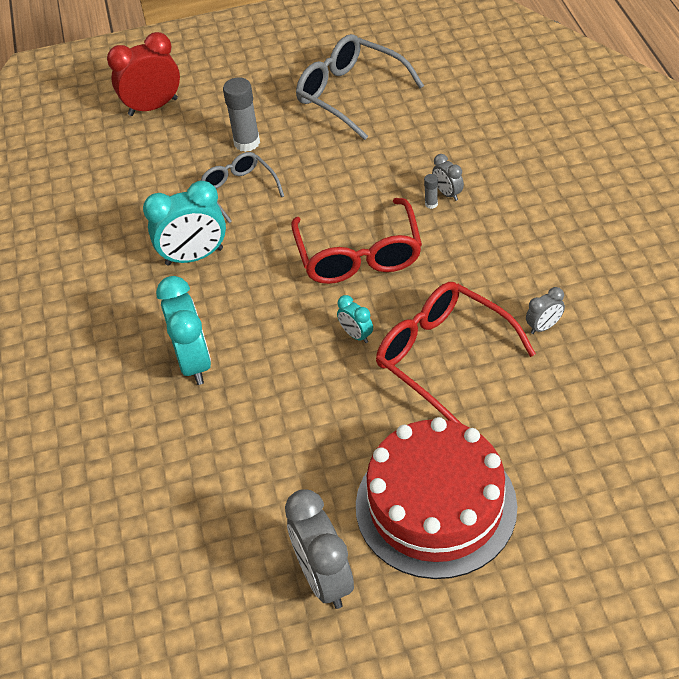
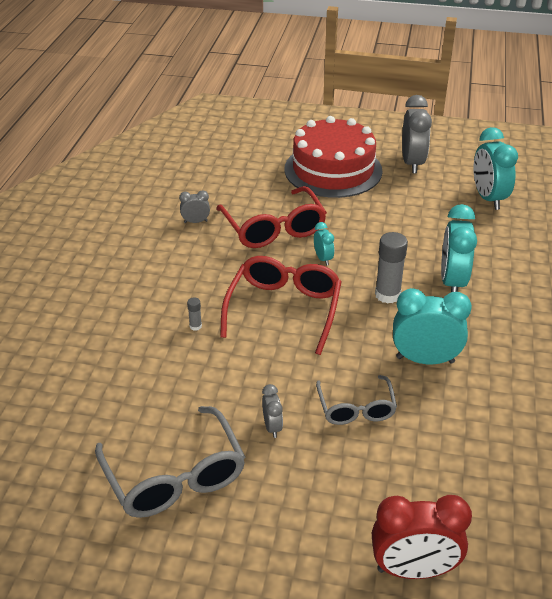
camera: 160 degrees left, 10 degrees down
(183, 539) = (488, 198): none -> turquoise clock
(247, 142) = (322, 462): grey glue stick -> grey glue stick (387, 295)
(447, 193) = (175, 329): grey clock -> grey clock (272, 427)

